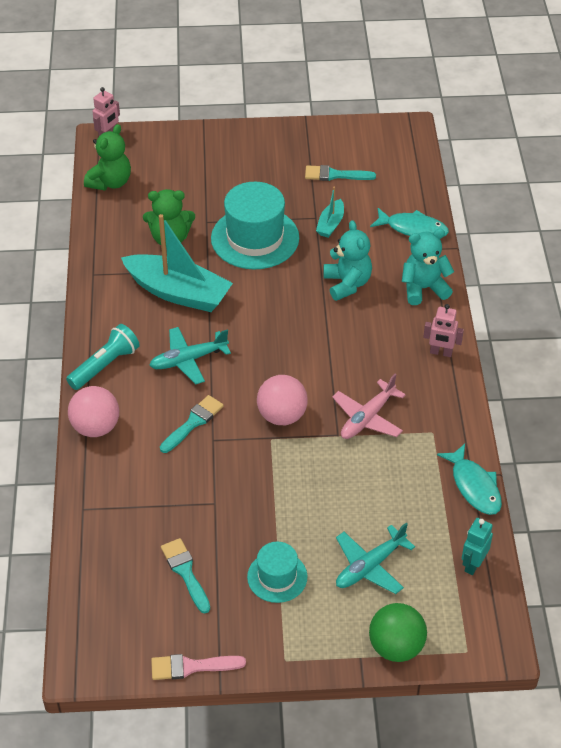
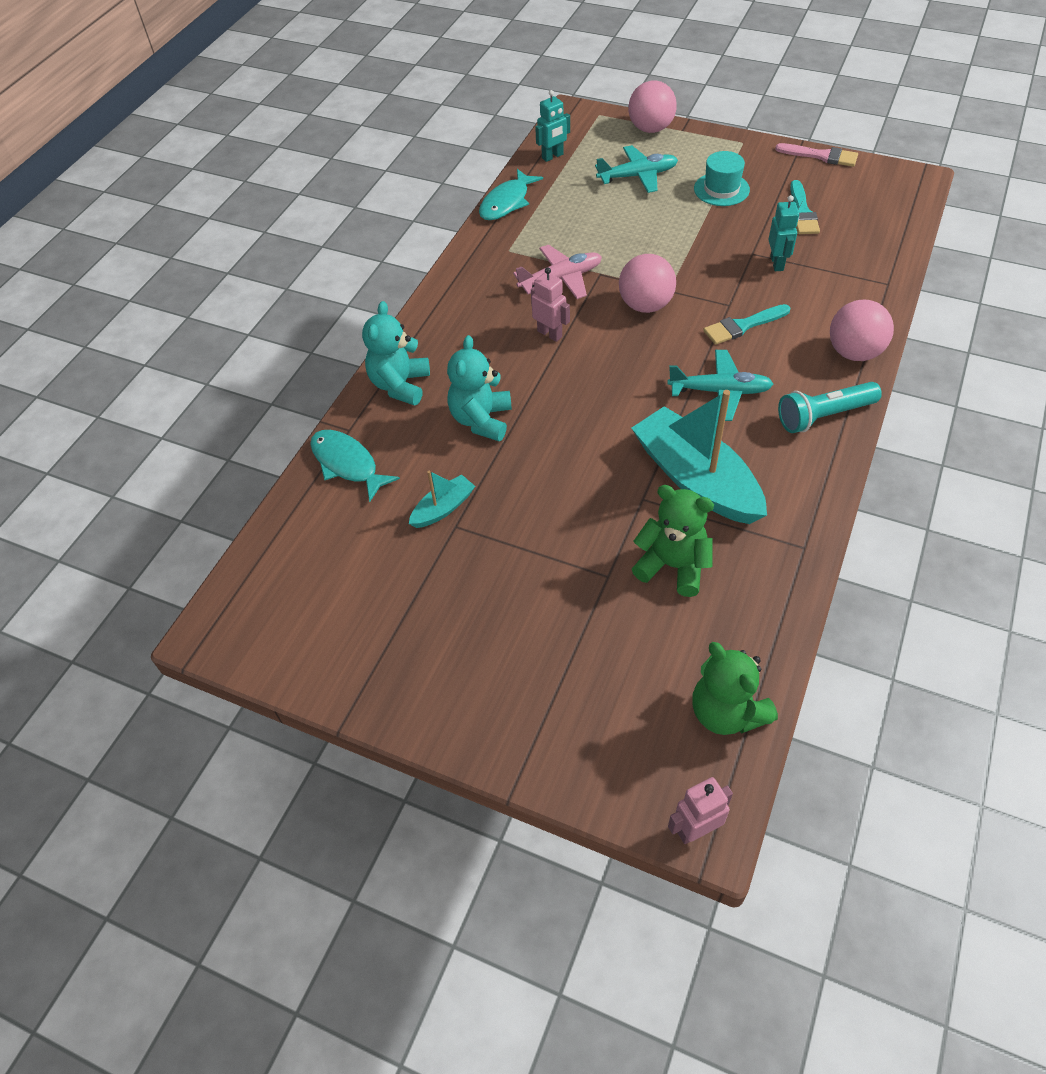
camera: 150 degrees left, 5 degrees up
(110, 182) = (726, 712): green teddy bear -> green teddy bear turned 90 degrees counterclockwise
(188, 498) = (777, 263): none -> turquoise robot
(255, 238) = (555, 523): turquoise hat -> none
(335, 175) = (380, 587): turquoise brush -> none
(396, 647) = (650, 129): green ball -> pink ball
(423, 288) = (400, 385): turquoise teddy bear -> turquoise teddy bear turned 90 degrees clockwise
(441, 353) = (441, 314): pink robot -> pink robot (550, 334)
(474, 486) = (507, 202): turquoise fish -> turquoise fish turned 150 degrees counterclockwise

